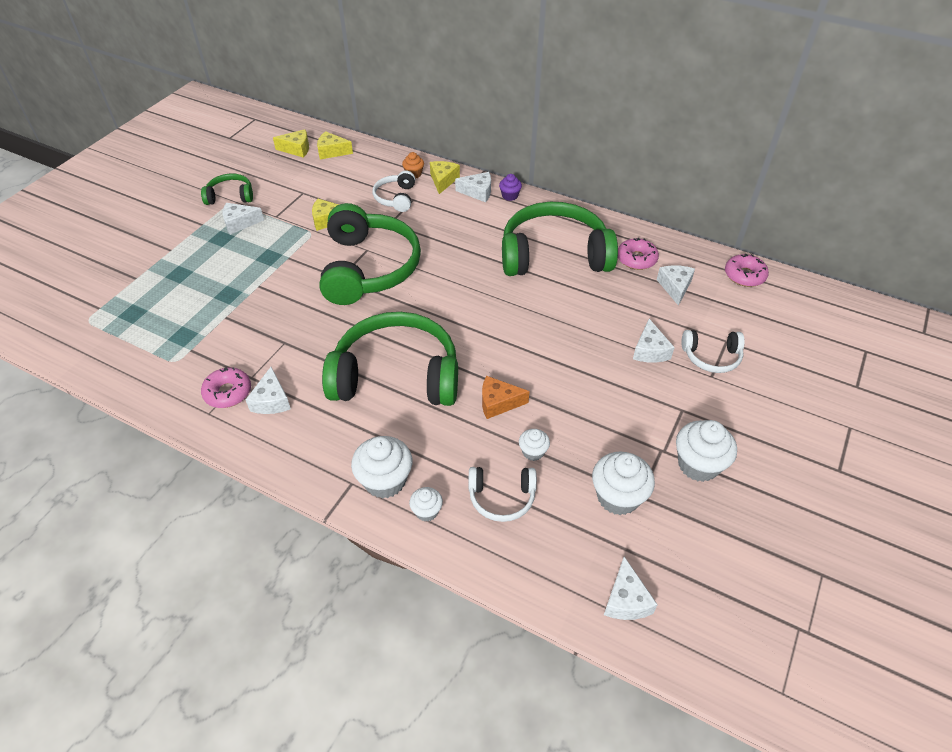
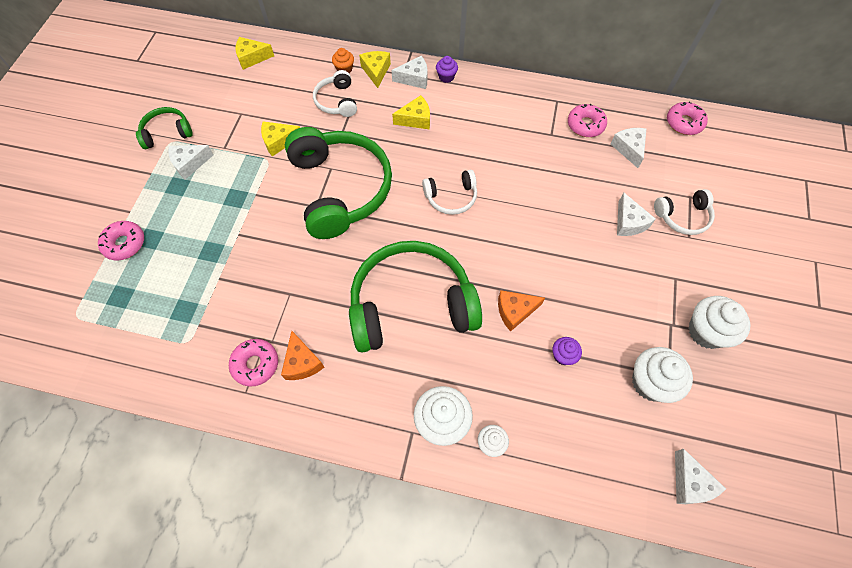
camera: 15 degrees left, 15 degrees up
(155, 273) = (124, 244): none -> pink donut
(271, 400) = (302, 362): white cheese -> orange cheese
(297, 149) = (214, 61): yellow cheese -> yellow cheese (416, 119)
(502, 497) = (552, 410): white headphones -> white headphones (451, 197)
(533, 452) = (563, 355): white cupcake -> purple cupcake
(554, 255) = (510, 136): green headphones -> none

